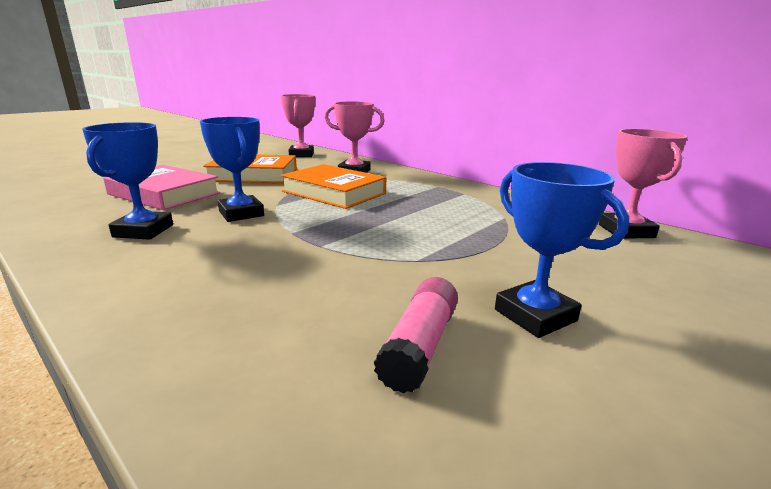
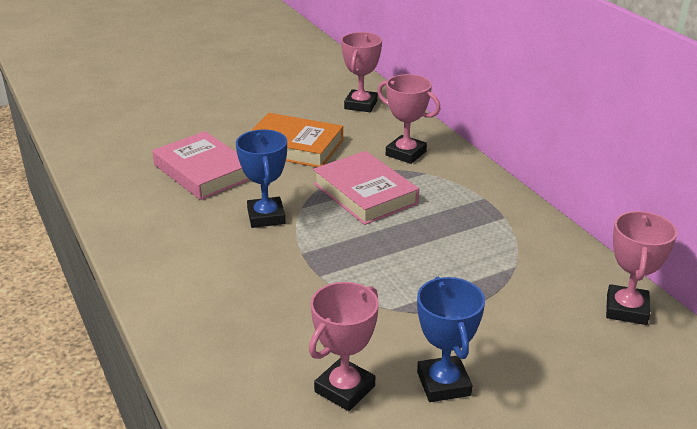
camera: 20 degrees right, 10 degrees up
(143, 231) = (183, 229): blue trophy -> none
(334, 192) = (365, 193): orange book -> pink book
(420, 346) = (344, 389): pink glue stick -> pink trophy

